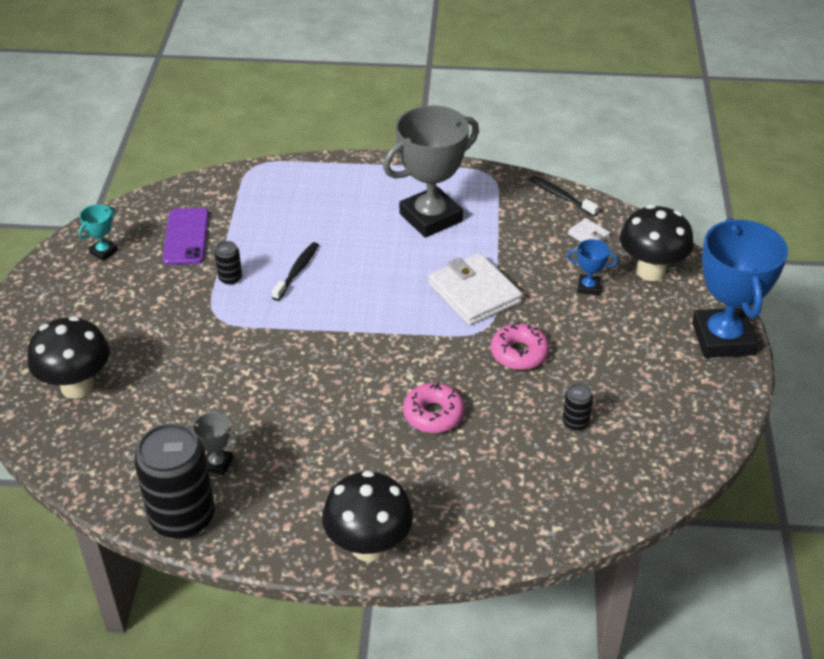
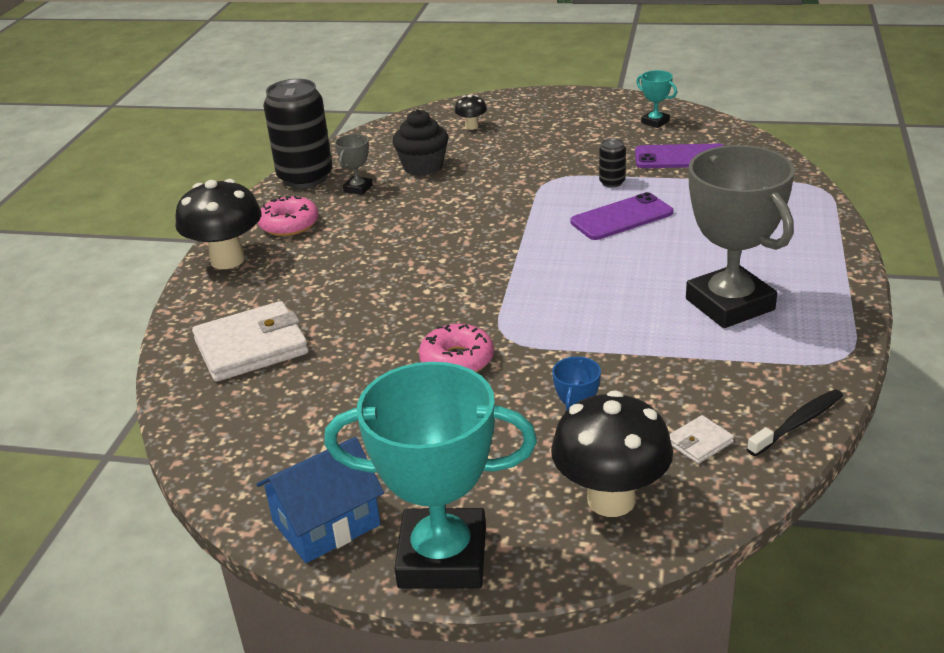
camera: 100 degrees right, 10 degrees down
(77, 386) = (471, 126): black mushroom -> black mushroom, size x0.46
(173, 416) = (423, 167): none -> black cupcake
(297, 271) = (622, 217): black toothbrush -> purple phone
(433, 414) = (377, 297): pink donut -> pink donut (289, 225)
(474, 293) = (573, 332): white wallet -> white wallet (251, 347)
(575, 422) = (328, 394): black can -> none
(712, 398) = (326, 523): none -> blue house
(722, 339) = (442, 557): blue trophy -> turquoise trophy

